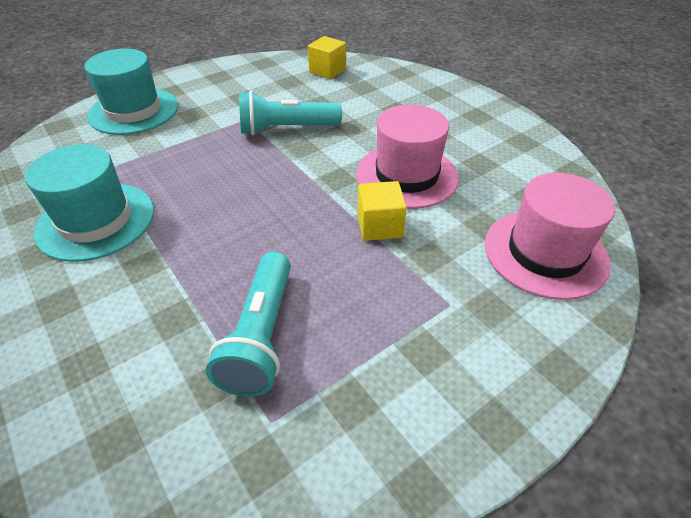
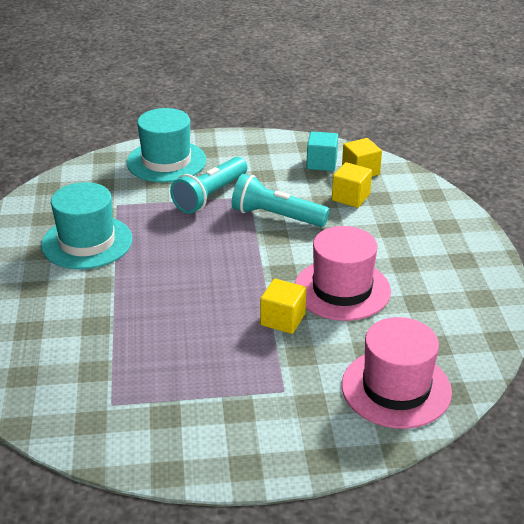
camera: 30 degrees right, 10 degrees down
(261, 335) = (141, 356): turquoise flashlight -> turquoise flashlight (210, 195)
(288, 73) = (321, 163): none -> turquoise cube
(338, 93) = (350, 197): none -> yellow cube

